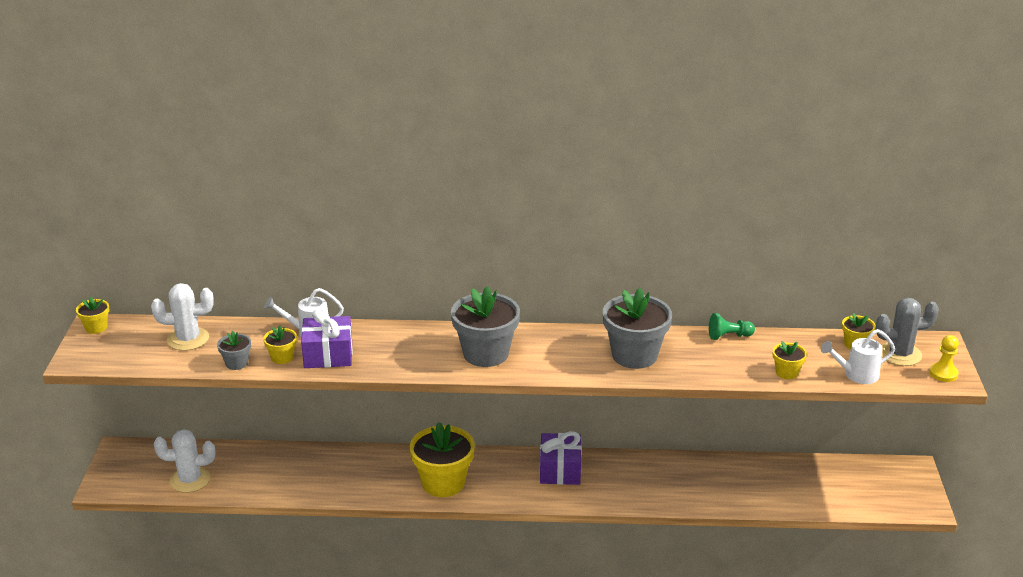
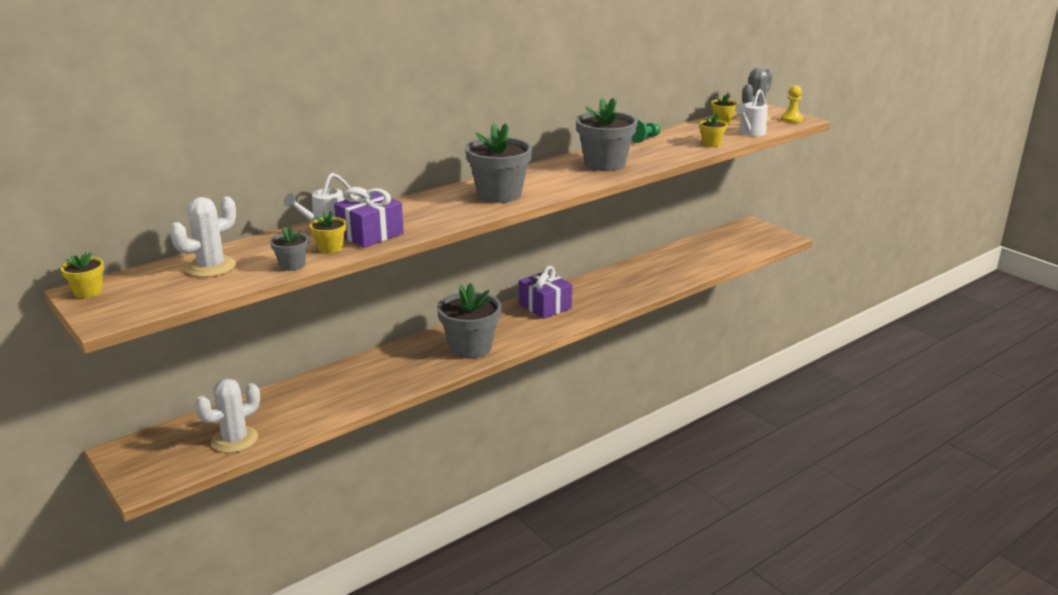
camera: 40 degrees left, 5 degrees down
(443, 483) = (470, 348): yellow flower pot -> grey flower pot

